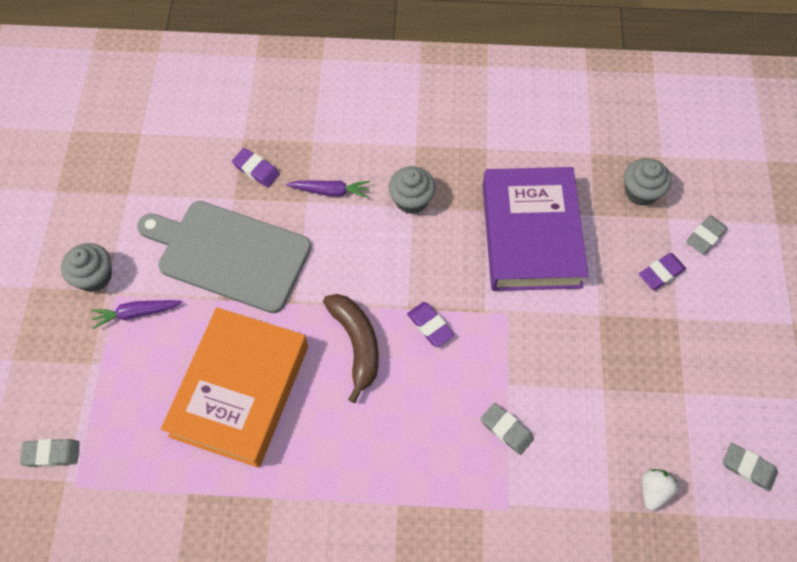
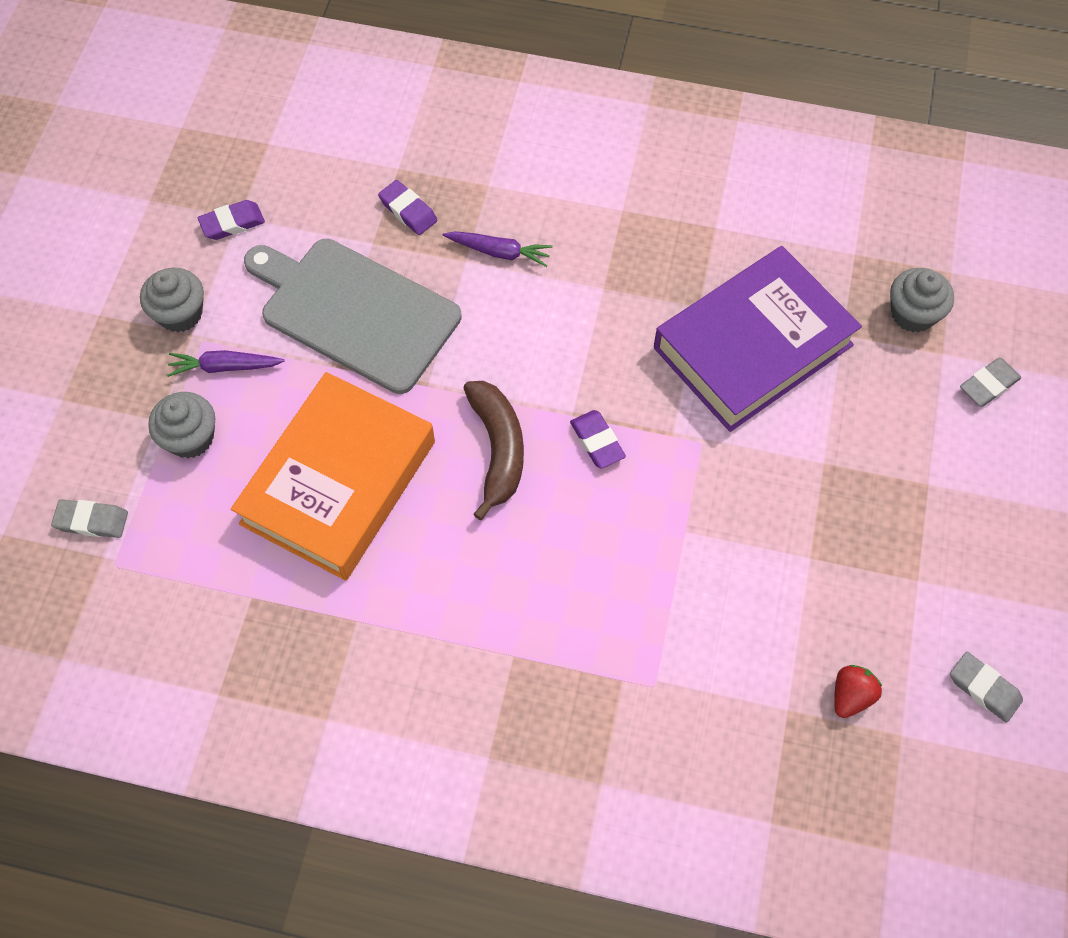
camera: 10 degrees right, 0 degrees up
(411, 200) = (603, 279): grey cupcake -> grey cupcake (190, 438)
(506, 430) = (672, 587): grey eraser -> none
(531, 234) = (753, 346): purple book -> purple book turned 45 degrees clockwise
(653, 491) = (850, 695): white strawberry -> red strawberry
(661, 273) = (918, 423): purple eraser -> purple eraser (232, 223)

